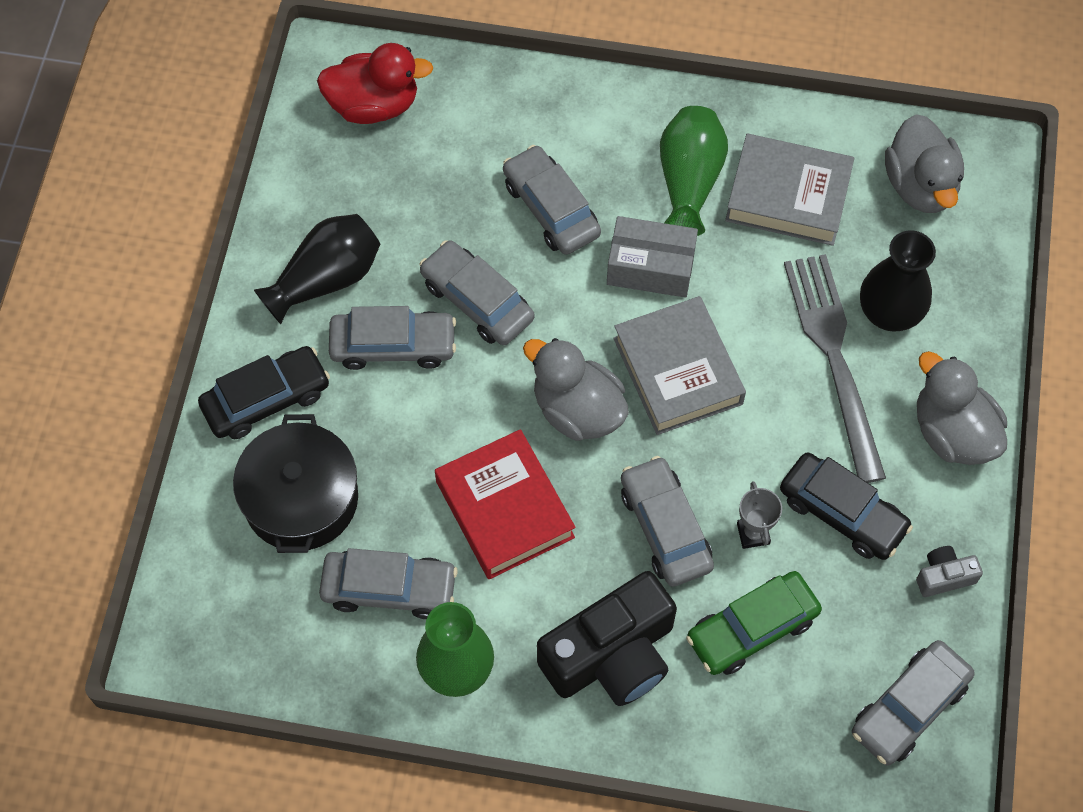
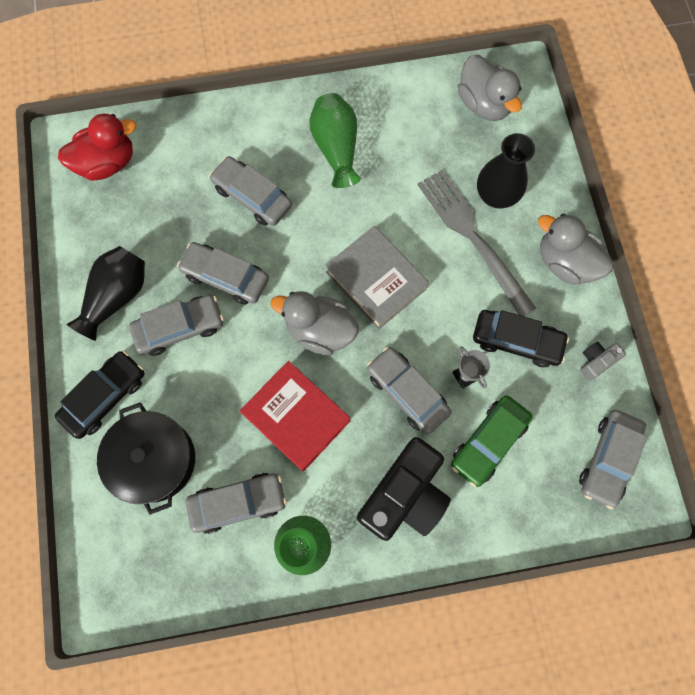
camera: 20 degrees left, 10 degrees up
(650, 267) = (332, 215): grey box -> none
(788, 196) = (403, 138): grey book -> none

